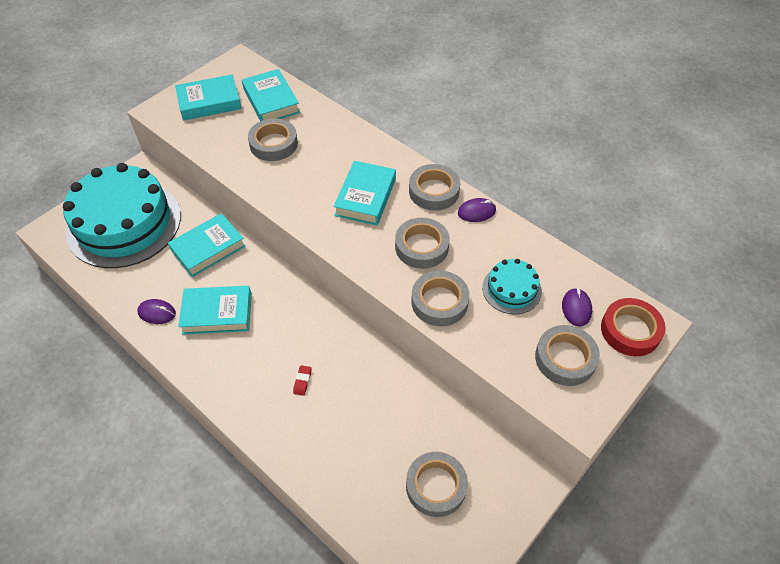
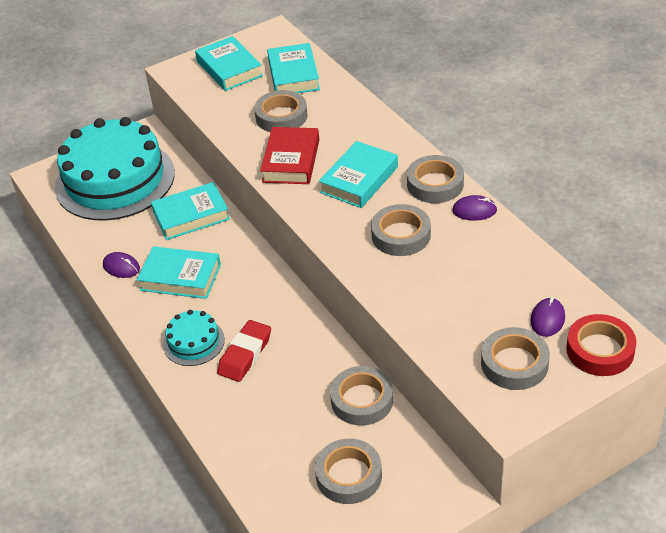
camera: 20 degrees right, 10 degrees down
(209, 102) = (229, 69): turquoise book -> turquoise book turned 60 degrees clockwise
(297, 187) = (291, 161): none -> red book
(302, 381) = (245, 354): red eraser -> red eraser, size x2.10
(439, 302) = (399, 289): grey tape -> grey tape (362, 400)
(511, 289) = (482, 290): turquoise cake -> turquoise cake (194, 342)

